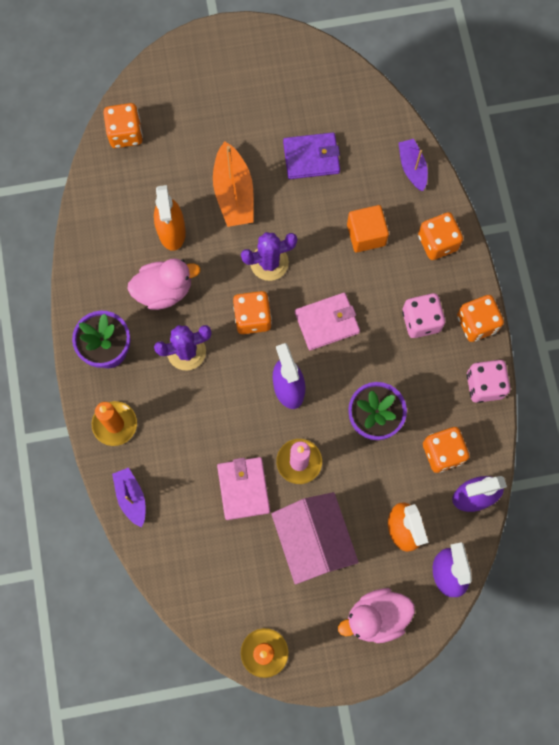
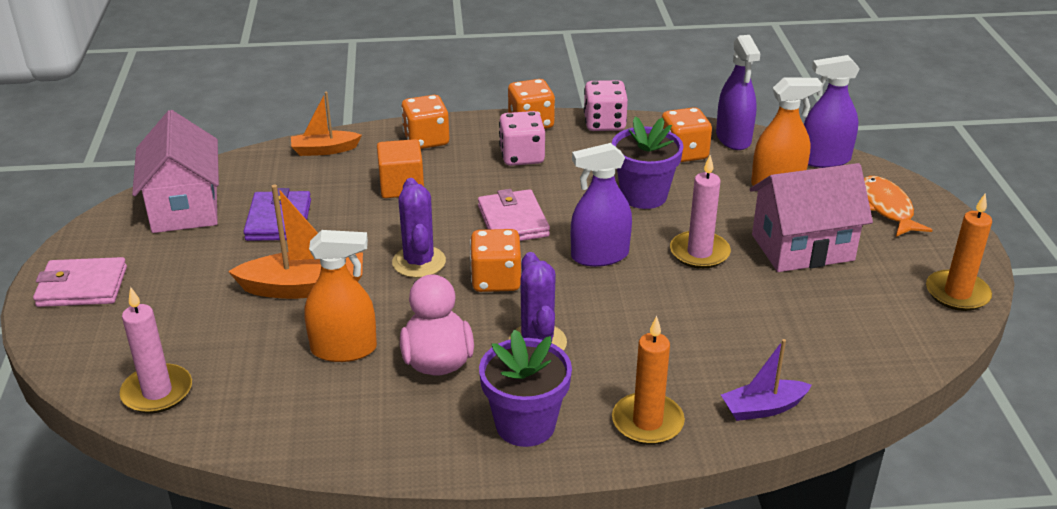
camera: 85 degrees left, 40 degrees down
(125, 133) = (157, 392): orange dice -> pink candle
(243, 489) = (739, 300): pink wallet -> pink wallet (82, 287)
(321, 90) = (185, 207): none -> pink house
(376, 617) = (887, 208): pink duck -> orange fish
(412, 168) = (324, 150): purple boat -> orange boat

